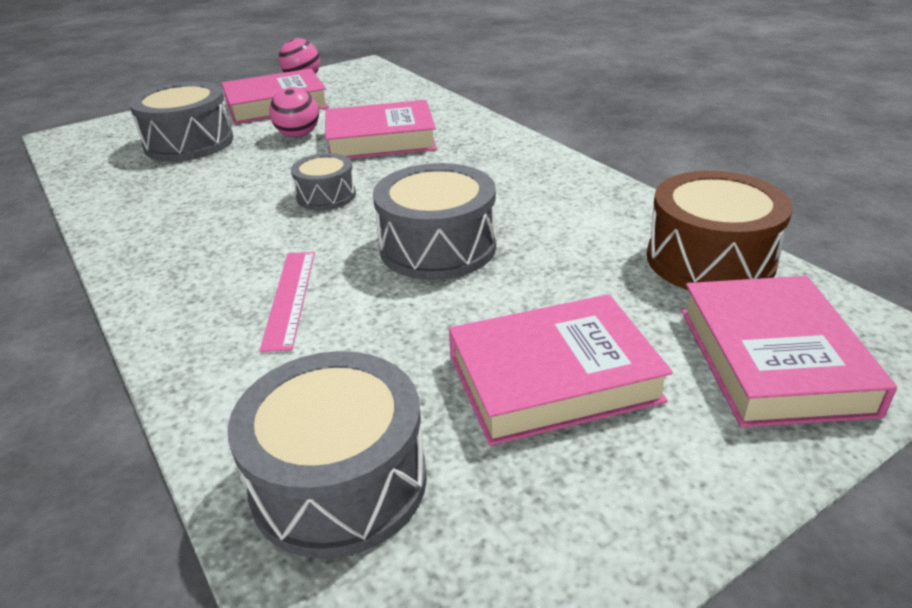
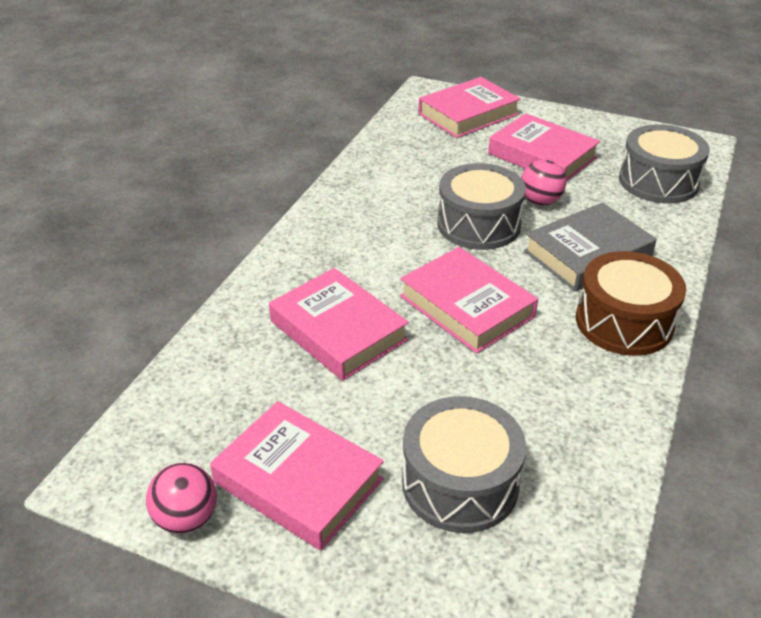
camera: 125 degrees left, 5 degrees up
(290, 298) = (587, 254): pink ruler -> grey book
(298, 135) = (371, 398): pink ball -> pink ball (540, 201)
(326, 196) = (466, 306): grey drum -> pink book
(710, 260) = (399, 139): brown drum -> brown drum (624, 322)

